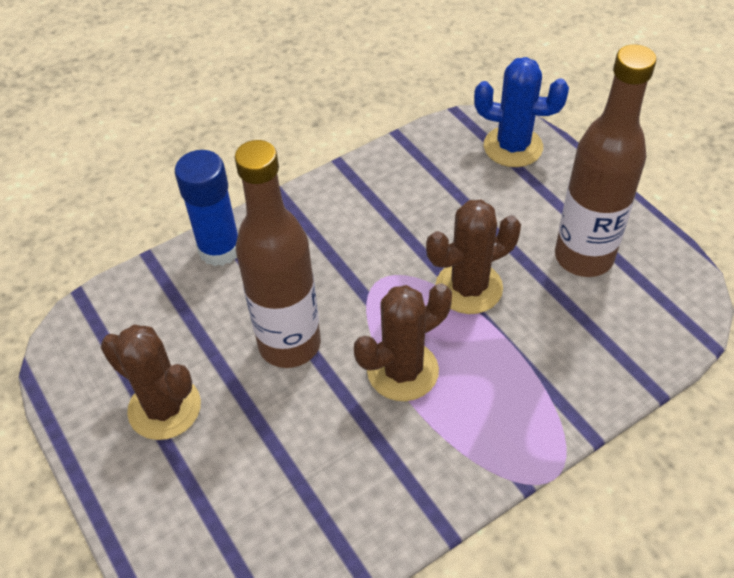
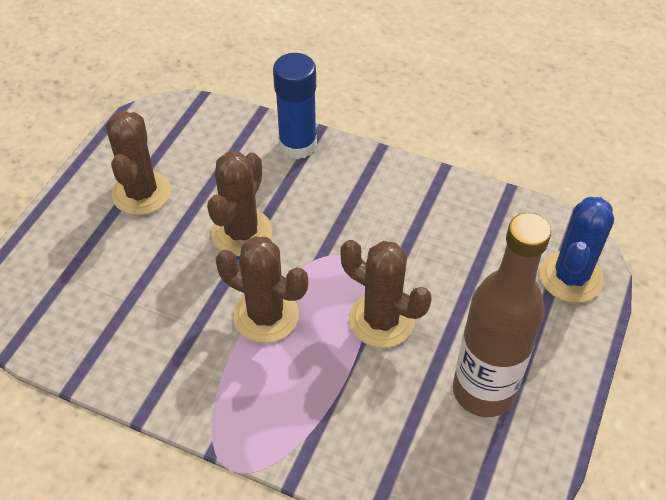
camera: 55 degrees right, 0 degrees up
(289, 344) = (242, 232): brown bottle -> brown cactus
(513, 147) = (570, 277): blue cactus -> blue cactus turned 45 degrees clockwise

